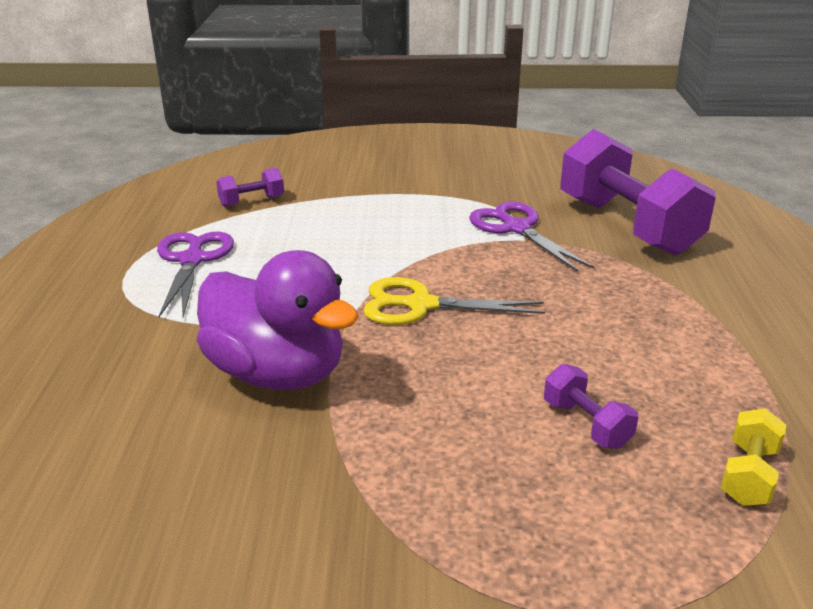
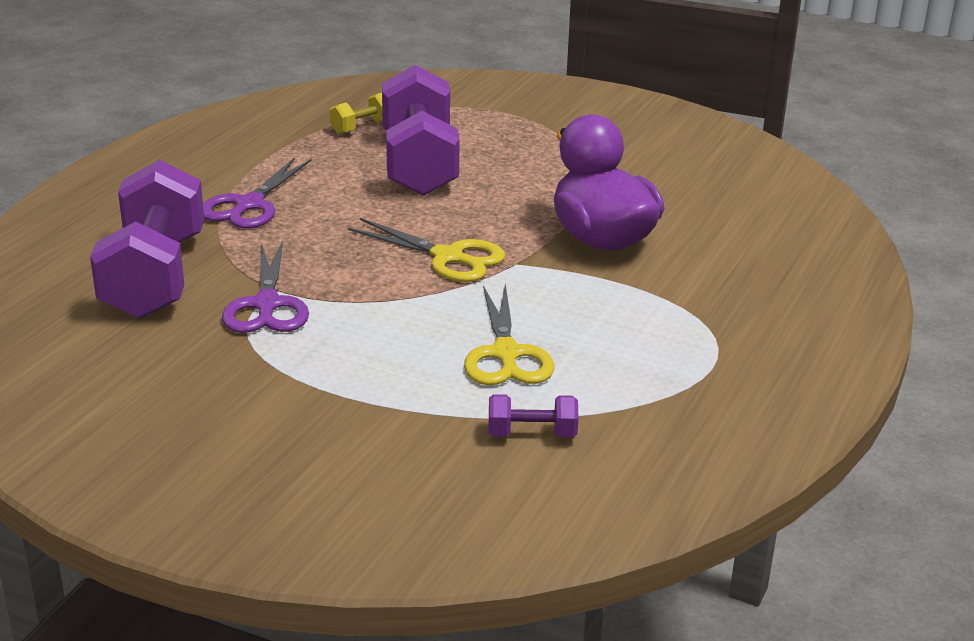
camera: 155 degrees left, 0 degrees up
(192, 260) = (638, 361): purple scissors -> purple scissors (249, 205)
(302, 240) = (506, 354): none -> yellow scissors
(586, 424) = (419, 164): purple dumbbell -> purple dumbbell, size x2.35

